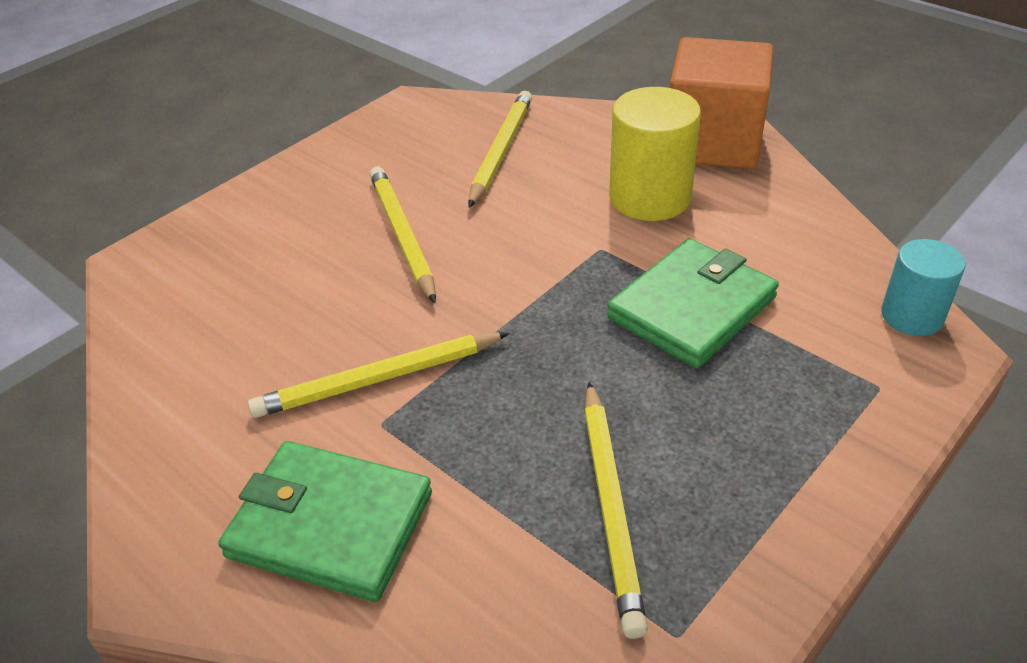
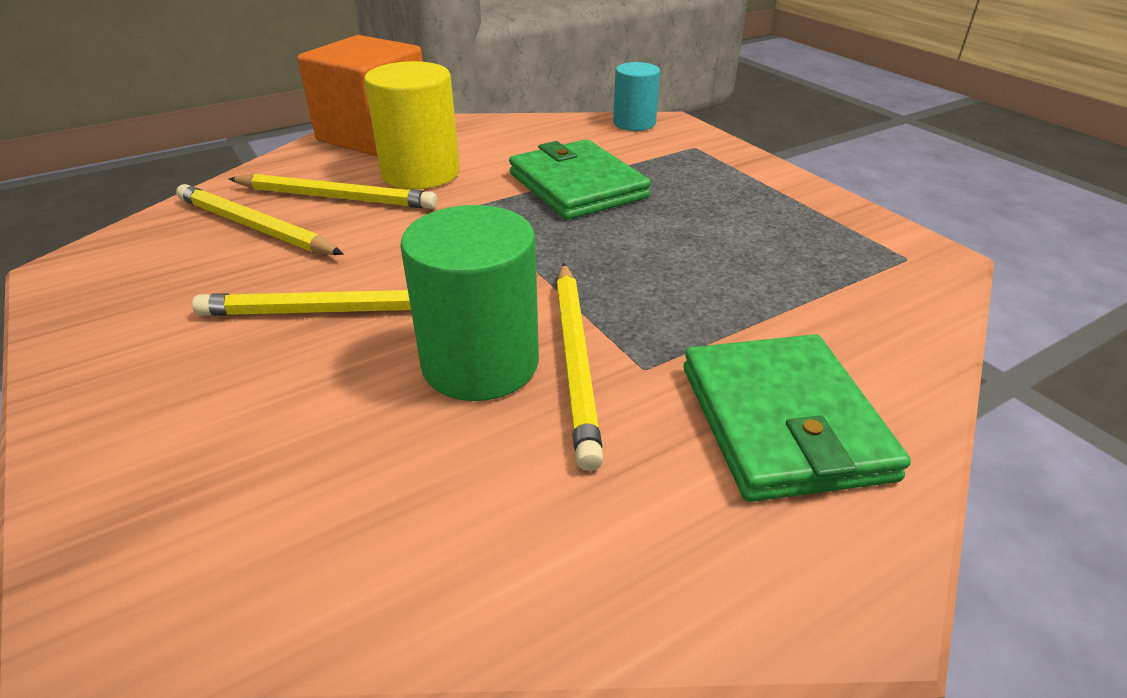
camera: 75 degrees left, 5 degrees down
(330, 525) = (783, 421): green wallet -> green wallet turned 45 degrees counterclockwise
(360, 327) = (480, 363): none -> green cylinder
(611, 506) = (784, 260): yellow pencil -> yellow pencil (336, 197)

